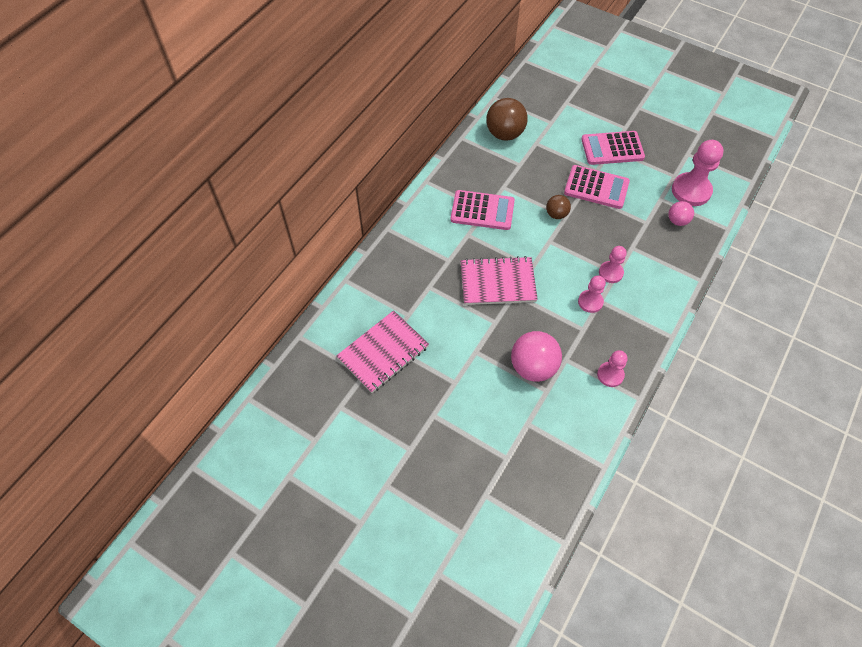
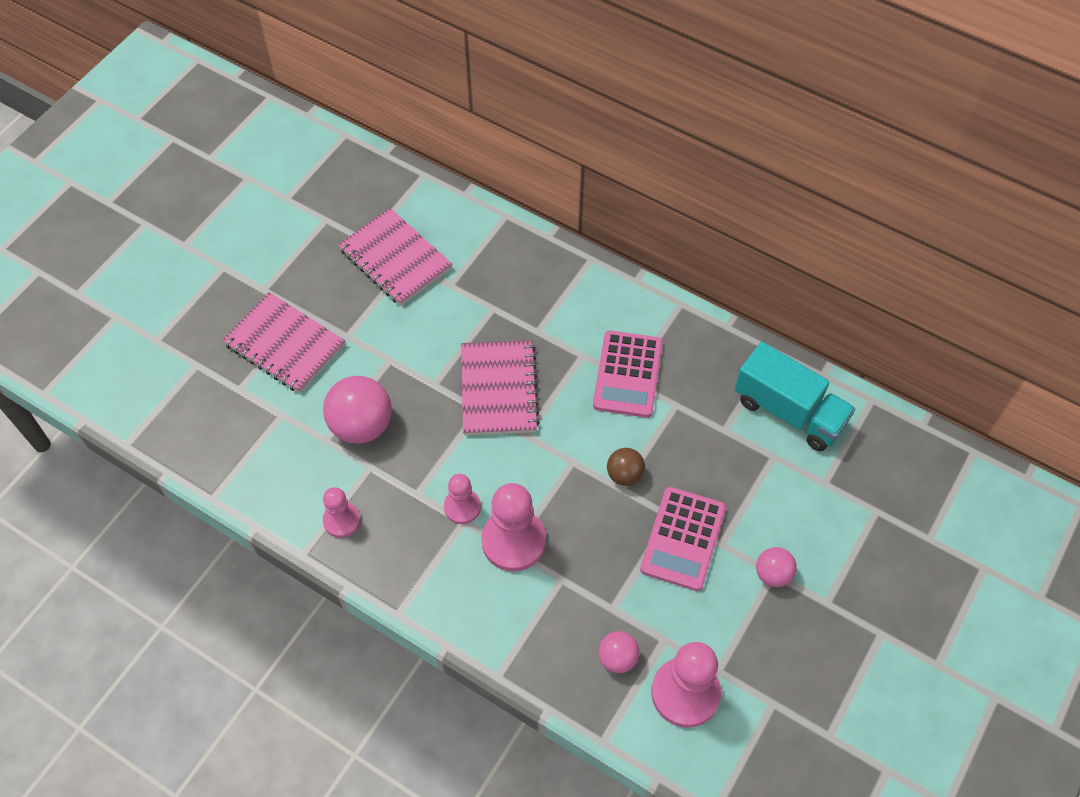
camera: 90 degrees right, 0 degrees up
(464, 427) = (284, 345): none -> pink notebook
(505, 134) = (789, 411): brown ball -> turquoise truck
(610, 273) = (513, 541): pink pawn -> pink pawn, size x1.72
(612, 148) = (773, 574): pink calculator -> pink ball

